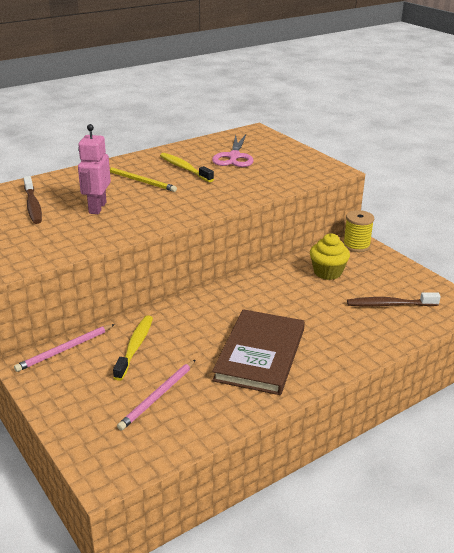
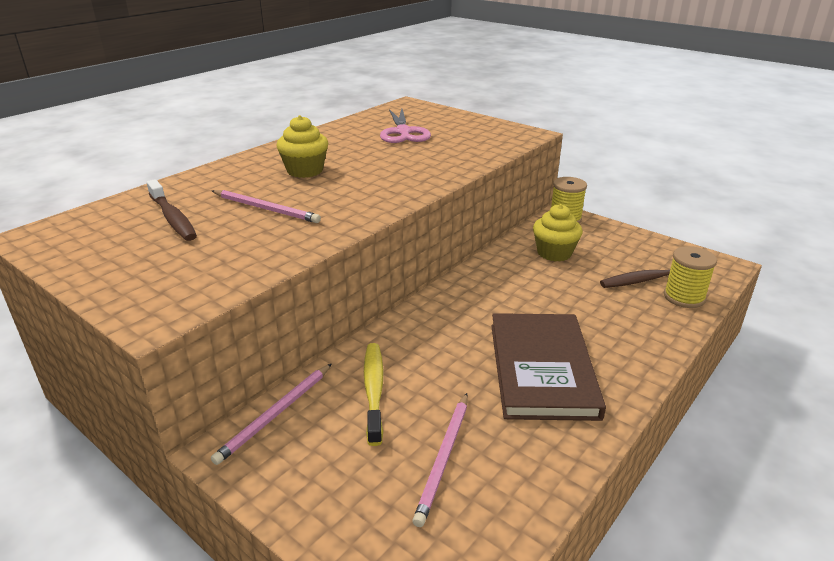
camera: 15 degrees left, 0 degrees up
(97, 208) = (266, 209): pink robot -> pink pencil
(140, 181) = (305, 171): yellow pencil -> yellow cupcake
(184, 168) = (352, 150): yellow toothbrush -> none
(409, 323) = (684, 297): none -> yellow spool

